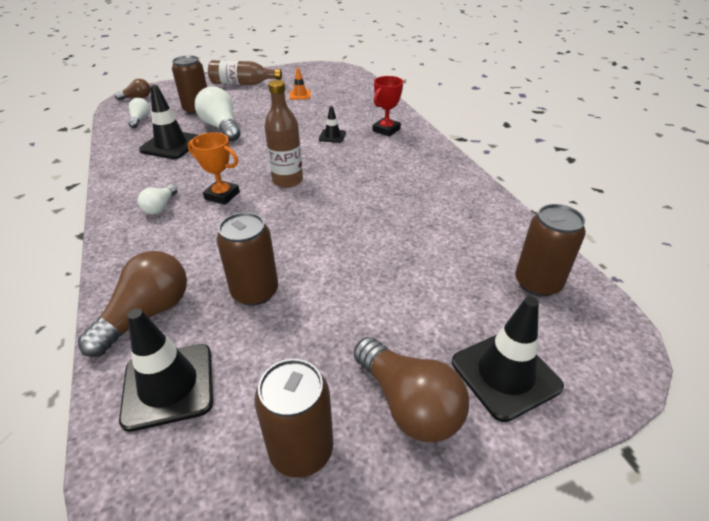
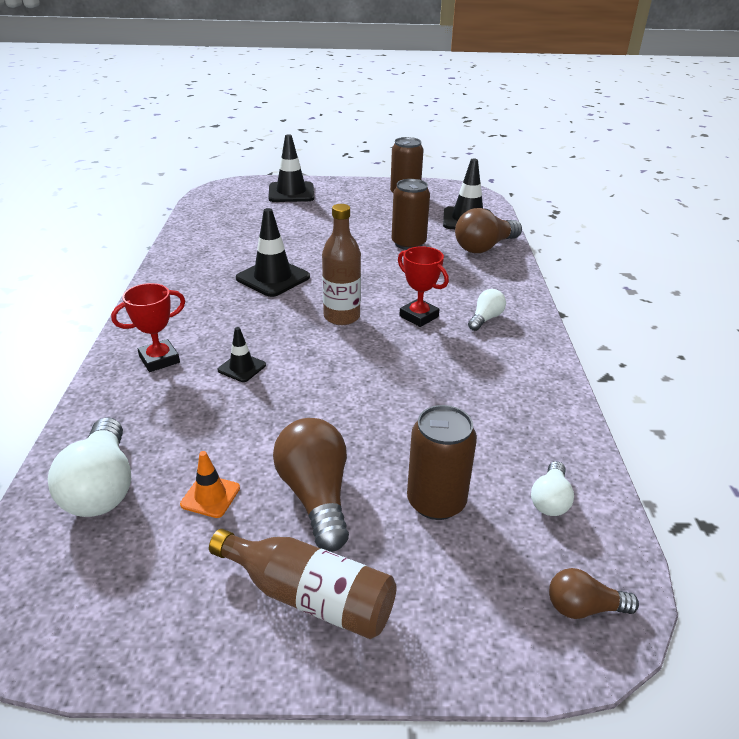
camera: 160 degrees left, 5 degrees down
(171, 145) = (482, 411): black traffic cone -> black traffic cone (273, 278)
(221, 127) = (398, 432): white light bulb -> white light bulb (102, 486)
(222, 195) = (419, 316): orange trophy -> red trophy
(408, 403) = (347, 195): brown light bulb -> brown light bulb (316, 496)
(537, 283) = (221, 212): brown can -> none

